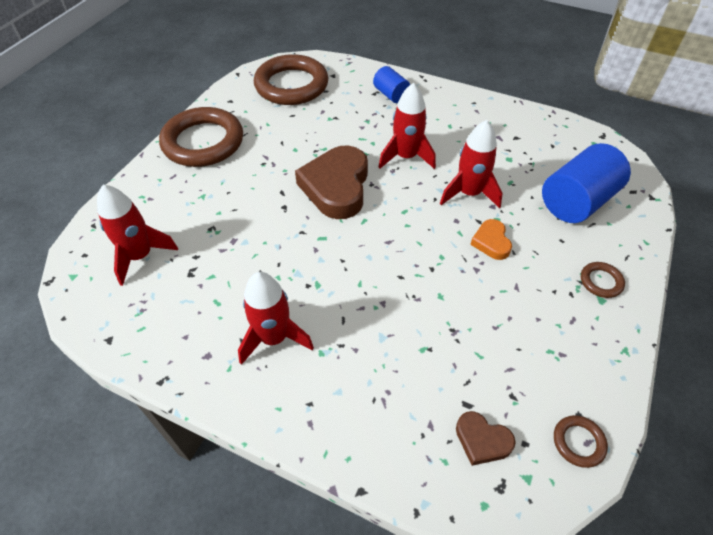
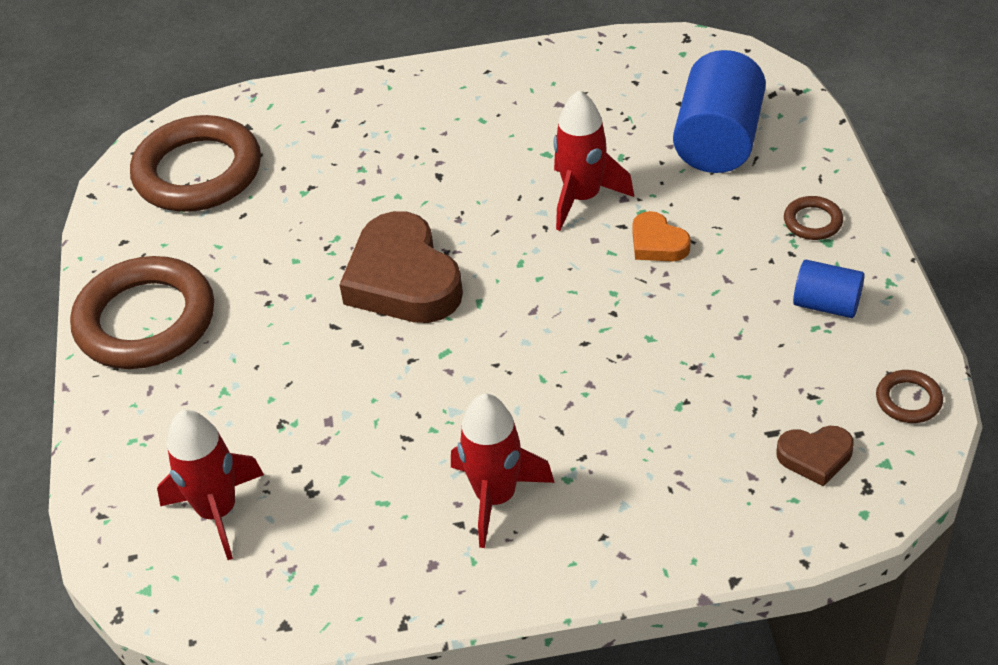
camera: 30 degrees left, 5 degrees down
(391, 95) = (361, 115): blue cylinder -> blue cylinder (826, 304)
(406, 157) = (461, 192): red rocket -> none

